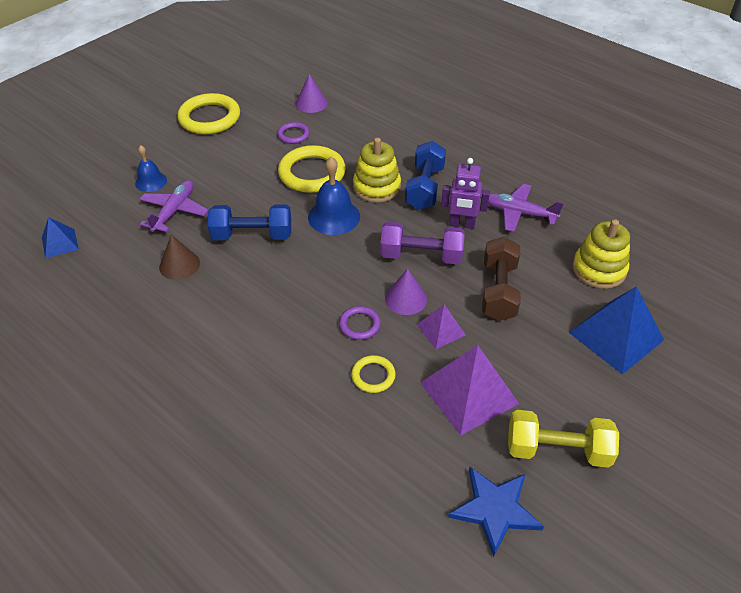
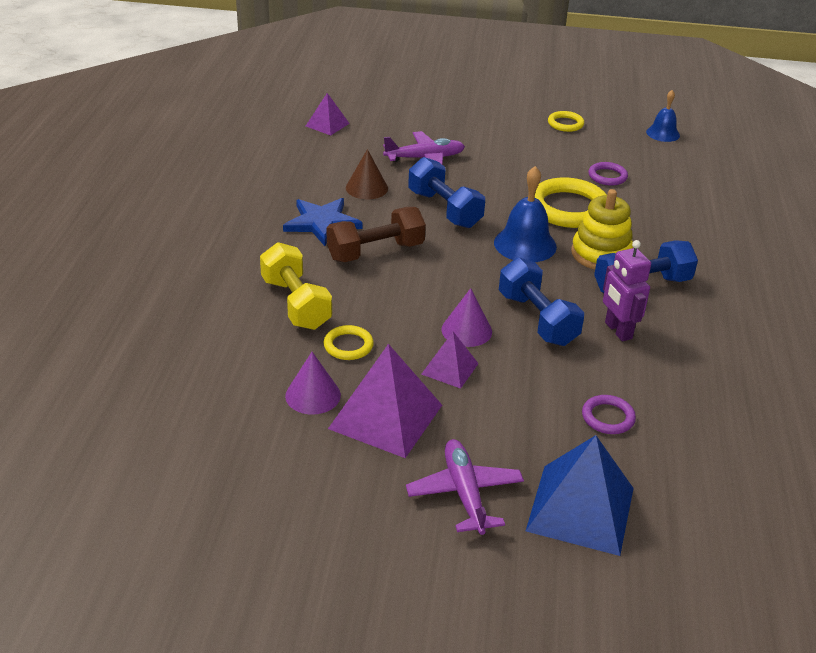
camera: 55 degrees right, 10 degrees down
(60, 243) = (327, 124): blue pyramid -> purple pyramid
(151, 181) = (445, 132): blue bell -> blue bell (663, 133)
(209, 118) = (565, 124): yellow ring -> yellow ring, size x0.51
(311, 103) = (669, 167): purple cone -> purple cone (313, 395)
(359, 325) = (402, 314): purple ring -> purple ring (608, 417)
(421, 256) = (537, 319): purple dumbbell -> blue dumbbell
(495, 509) = (259, 482): blue star -> blue star (322, 223)
(499, 291) = (549, 391): brown dumbbell -> brown dumbbell (375, 252)
(518, 213) = (690, 366): purple plane -> purple plane (464, 493)
(557, 450) = (369, 507): yellow dumbbell -> yellow dumbbell (296, 303)
(599, 269) = (675, 462): yellow stacking toy -> none

